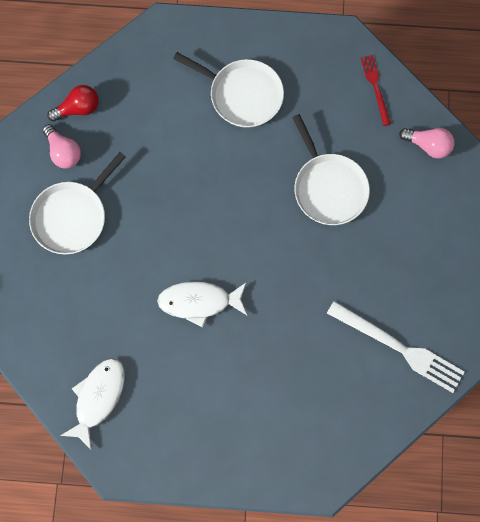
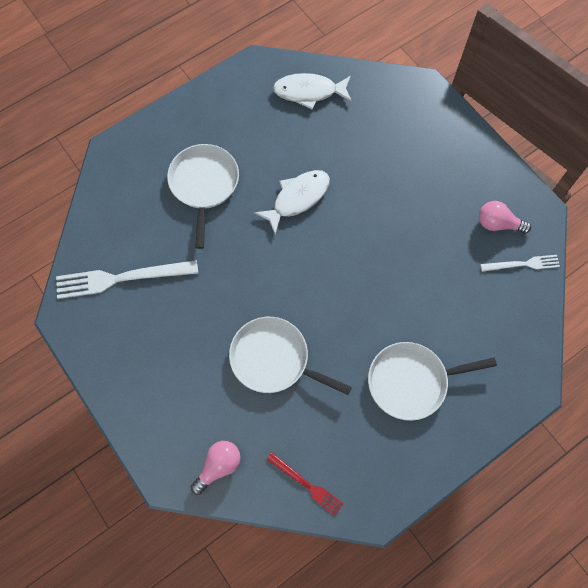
camera: 140 degrees right, 5 degrees down
(72, 216) = (443, 185): white pan -> white pan (204, 185)
(78, 109) = (522, 264): red light bulb -> white fork
(98, 398) = (309, 92): white fish -> white fish turned 105 degrees clockwise
(428, 145) = (218, 466): pink light bulb -> pink light bulb turned 150 degrees clockwise

